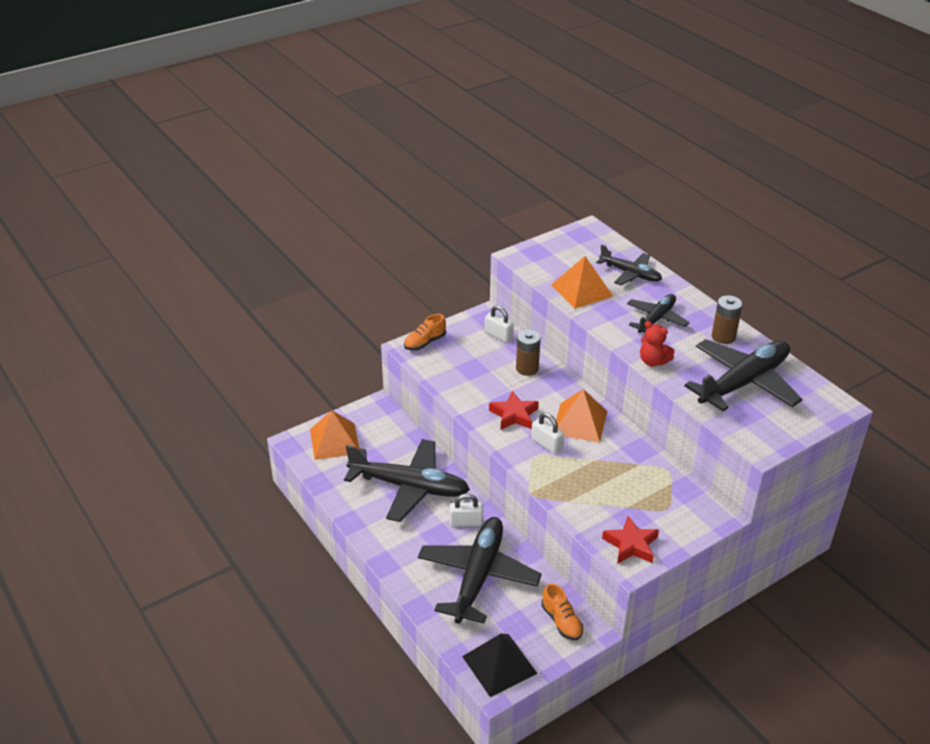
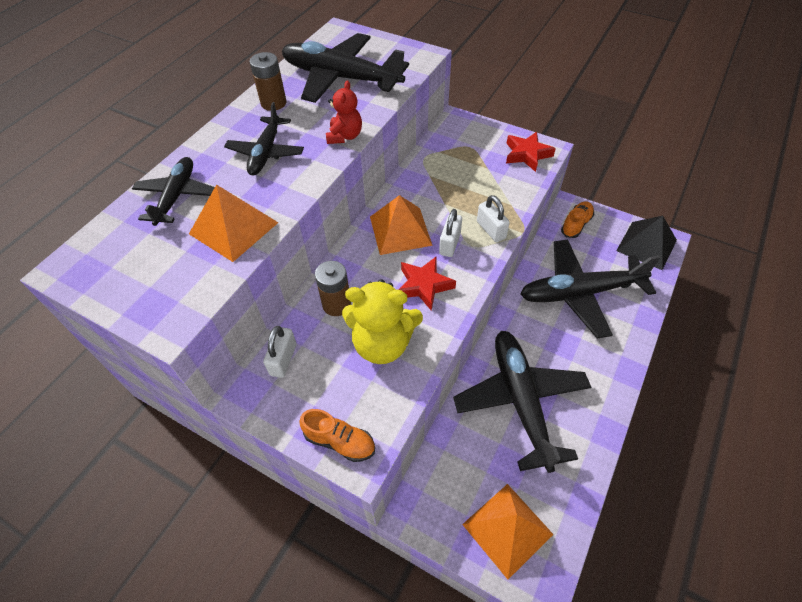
camera: 115 degrees left, 15 degrees up
(466, 522) = (529, 329): white padlock -> white padlock (491, 230)
(478, 379) = (382, 343): none -> yellow teddy bear
(656, 319) = (266, 152): black plane -> black plane turned 90 degrees counterclockwise

